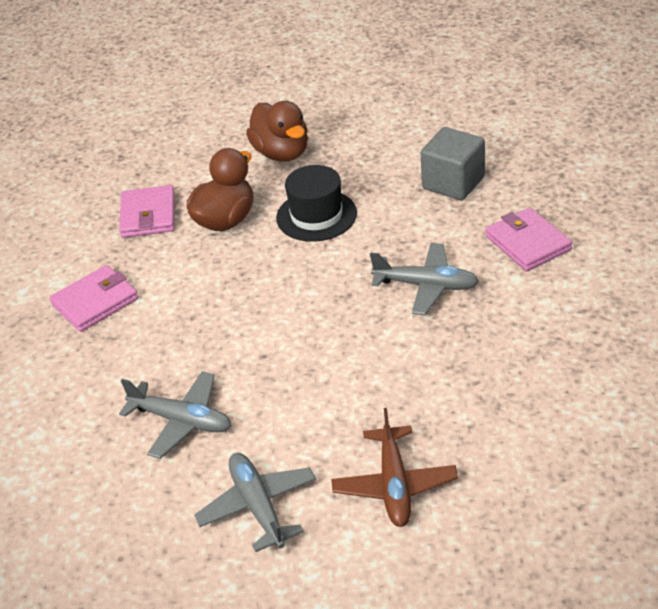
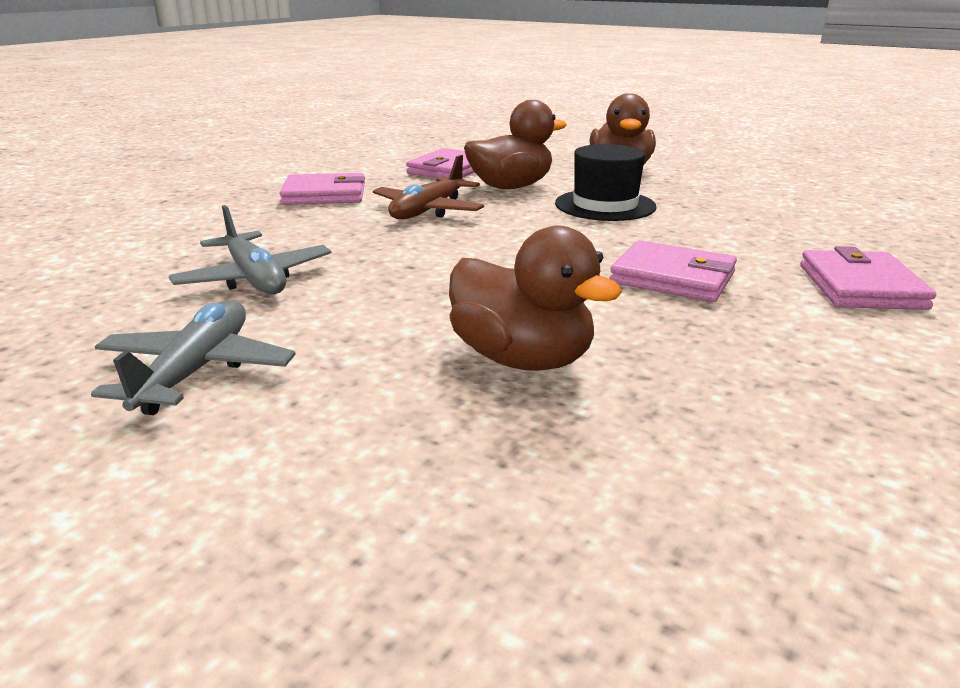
camera: 30 degrees right, 15 degrees down
(394, 485) = (382, 429): brown plane -> brown plane (428, 211)
(410, 402) = (522, 359): none -> brown duck
(426, 286) = (672, 278): grey plane -> pink wallet
(453, 183) = (795, 224): grey cube -> none

